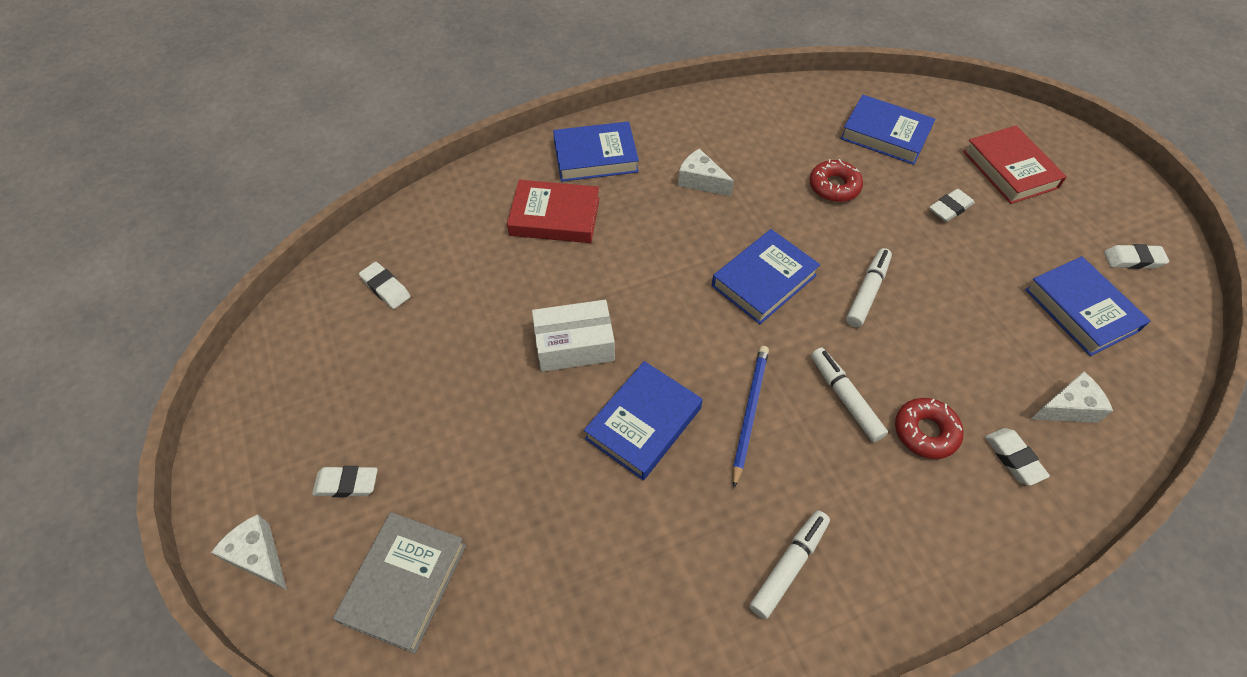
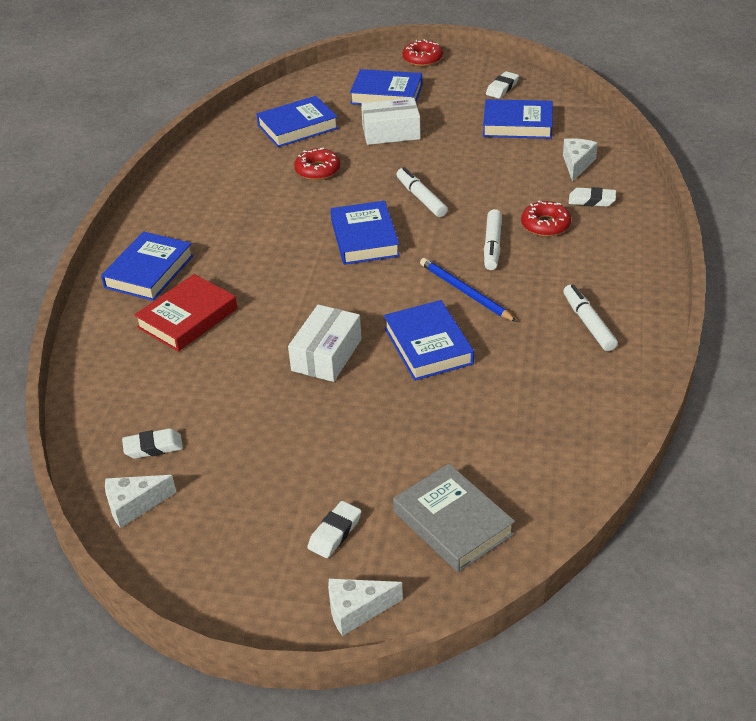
camera: 55 degrees left, 15 degrees down
(700, 181) = (240, 228): white cheese -> white cheese (134, 505)
(845, 398) = (492, 245): white marker -> white marker turned 90 degrees counterclockwise
(950, 208) = (391, 132): white eraser -> white box
(1010, 169) = (386, 94): red book -> blue book
(1104, 164) = (422, 59): none -> red donut

